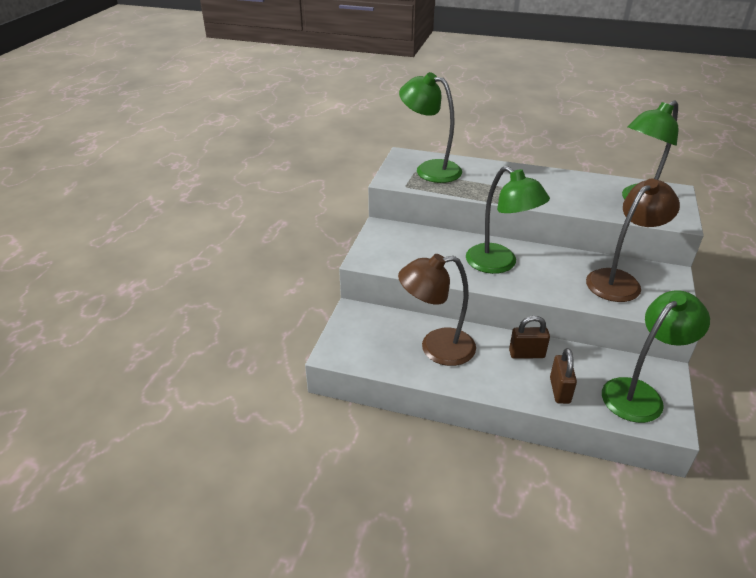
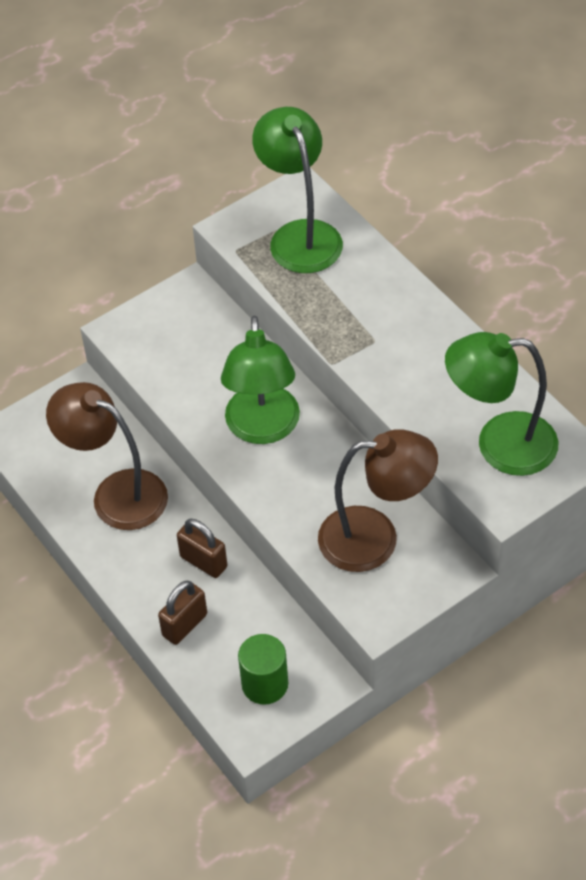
camera: 40 degrees right, 15 degrees up
(639, 393) = (265, 684): green lamp -> green cylinder

